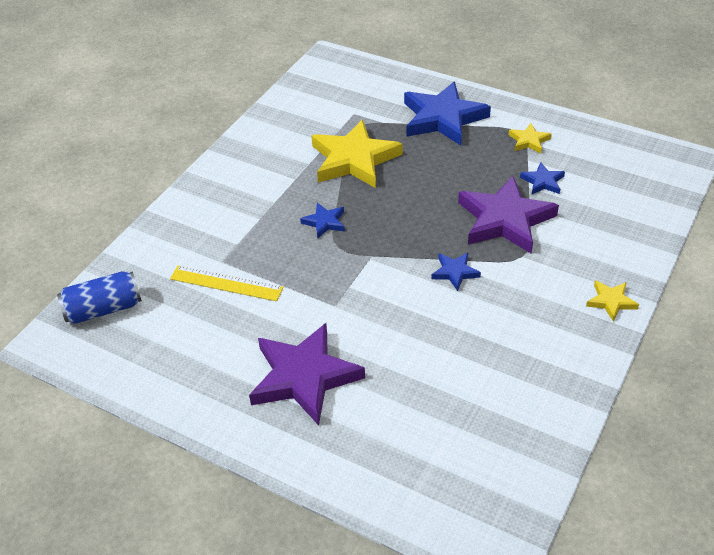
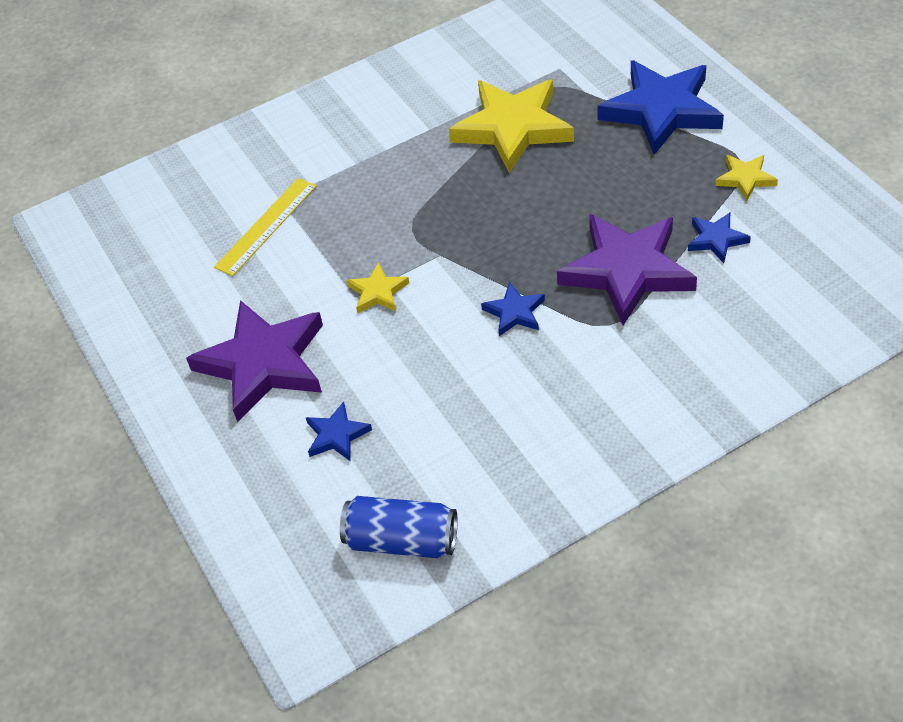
camera: 35 degrees right, 5 degrees up
(103, 309) = (133, 207): blue can -> blue can (402, 540)
(226, 283) = (266, 226): yellow ruler -> yellow ruler turned 75 degrees clockwise
(324, 222) = (420, 194): blue star -> blue star (336, 435)
(611, 301) = (668, 425): yellow star -> yellow star (378, 292)

